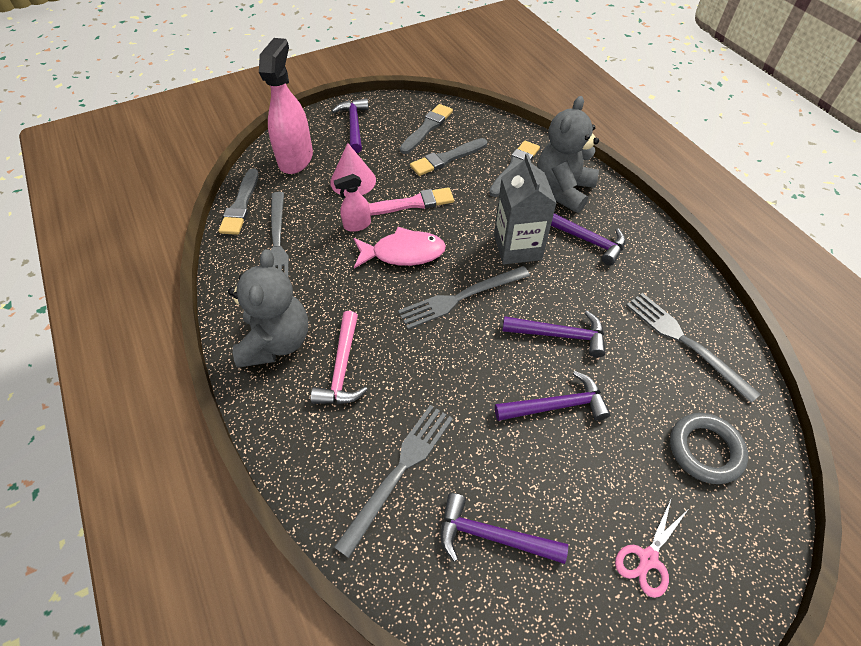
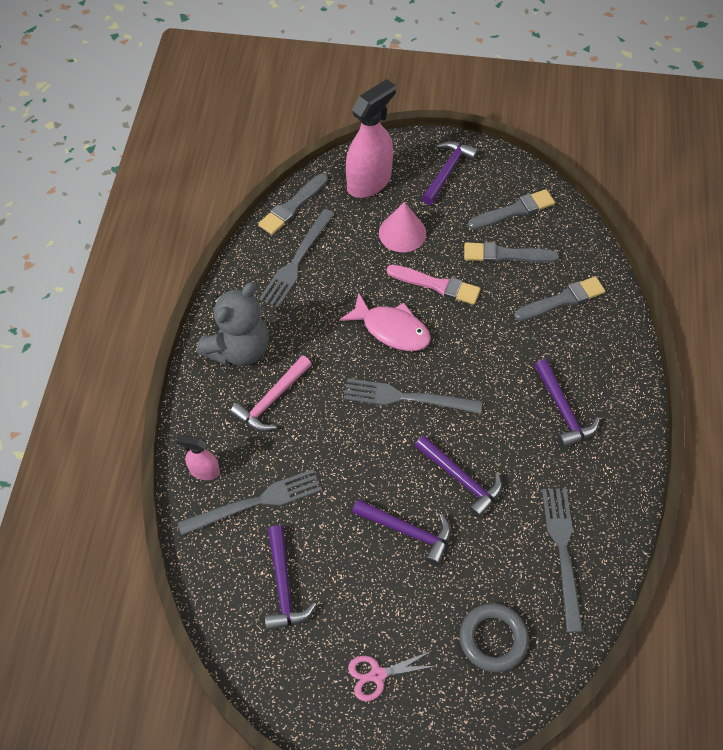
camera: 35 degrees right, 5 degrees up
(357, 225) = (373, 280): pink spray bottle -> pink spray bottle (204, 471)
(492, 536) = (283, 586): purple hammer -> purple hammer turned 150 degrees counterclockwise
(517, 247) = (494, 381): grey carton -> none
(563, 190) = (587, 350): grey teddy bear -> none

